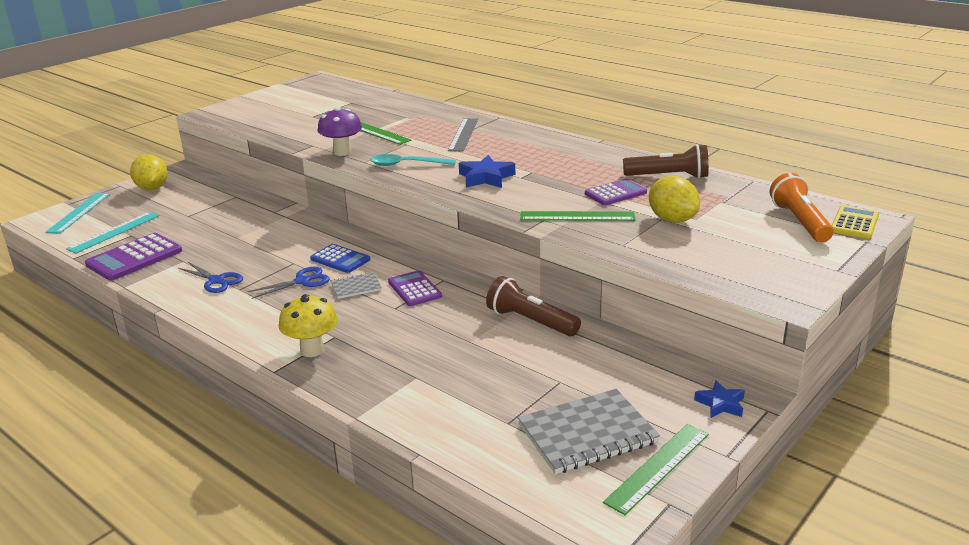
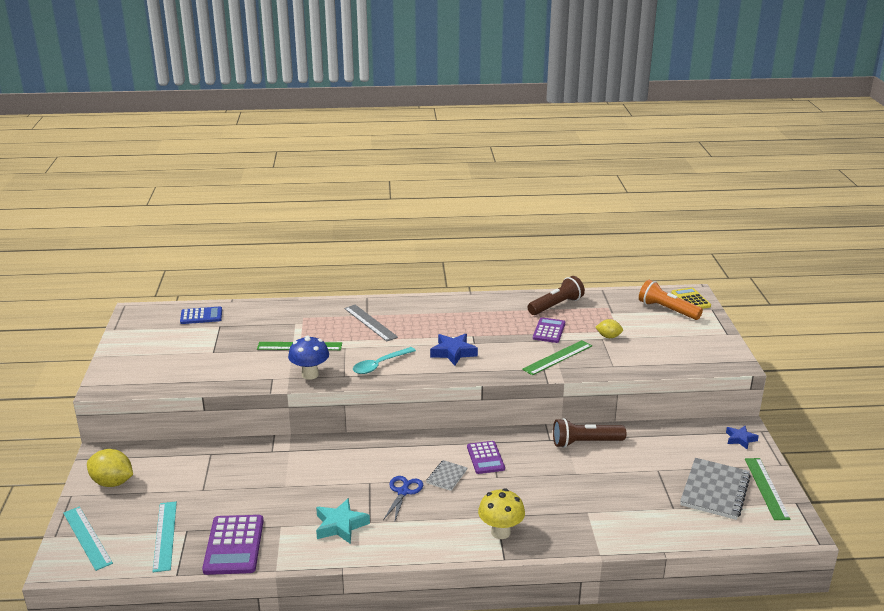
camera: 45 degrees left, 0 degrees up
(216, 281) = (340, 525): blue scissors -> turquoise star
(340, 259) = (397, 463): blue calculator -> blue calculator (201, 316)
(342, 152) = (310, 375): purple mushroom -> blue mushroom
(414, 289) = (485, 458): purple calculator -> purple calculator turned 120 degrees counterclockwise
(672, 220) = (608, 337): yellow lemon -> yellow lemon, size x0.59

